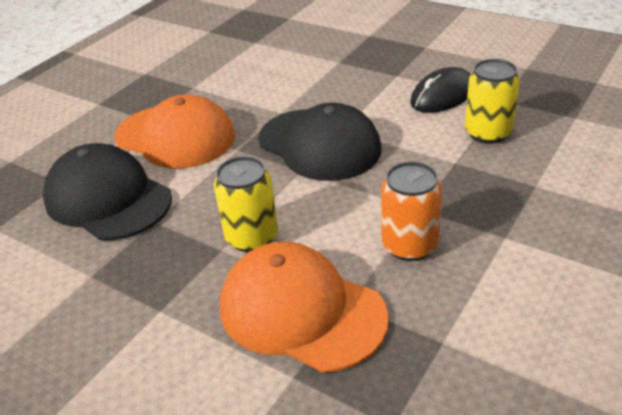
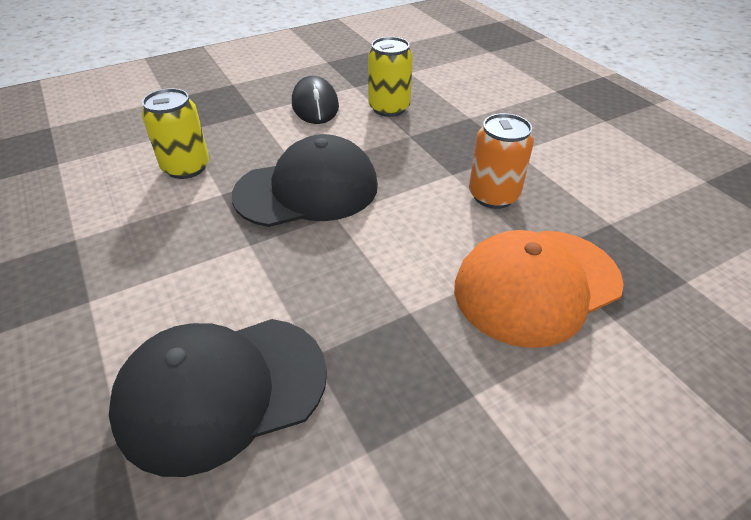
camera: 65 degrees left, 5 degrees up
(175, 137) = (163, 286): orange cap -> none
(252, 237) = (409, 283): yellow can -> yellow can (186, 167)

